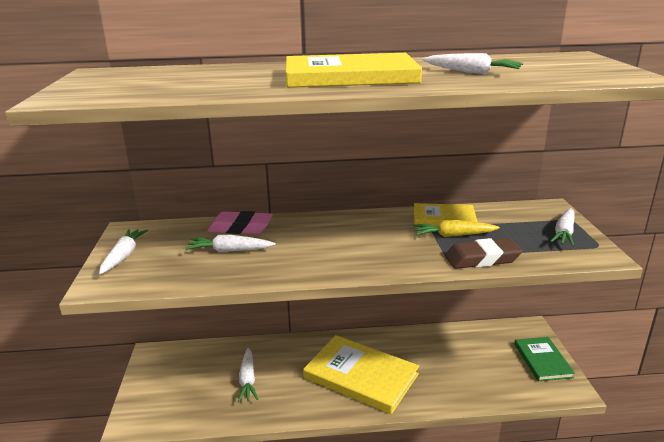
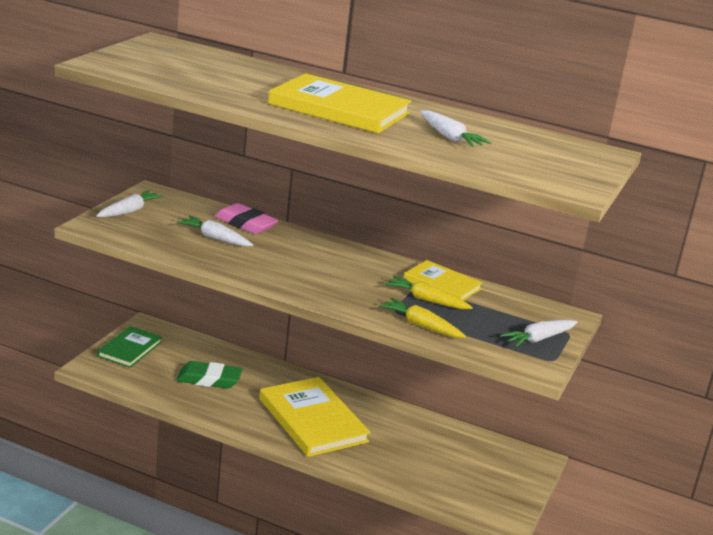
camera: 25 degrees right, 0 degrees up
(248, 380) = (209, 379): white carrot -> green eraser
(482, 259) = (421, 325): brown eraser -> yellow carrot
(542, 360) = (510, 487): green book -> green book (130, 349)

